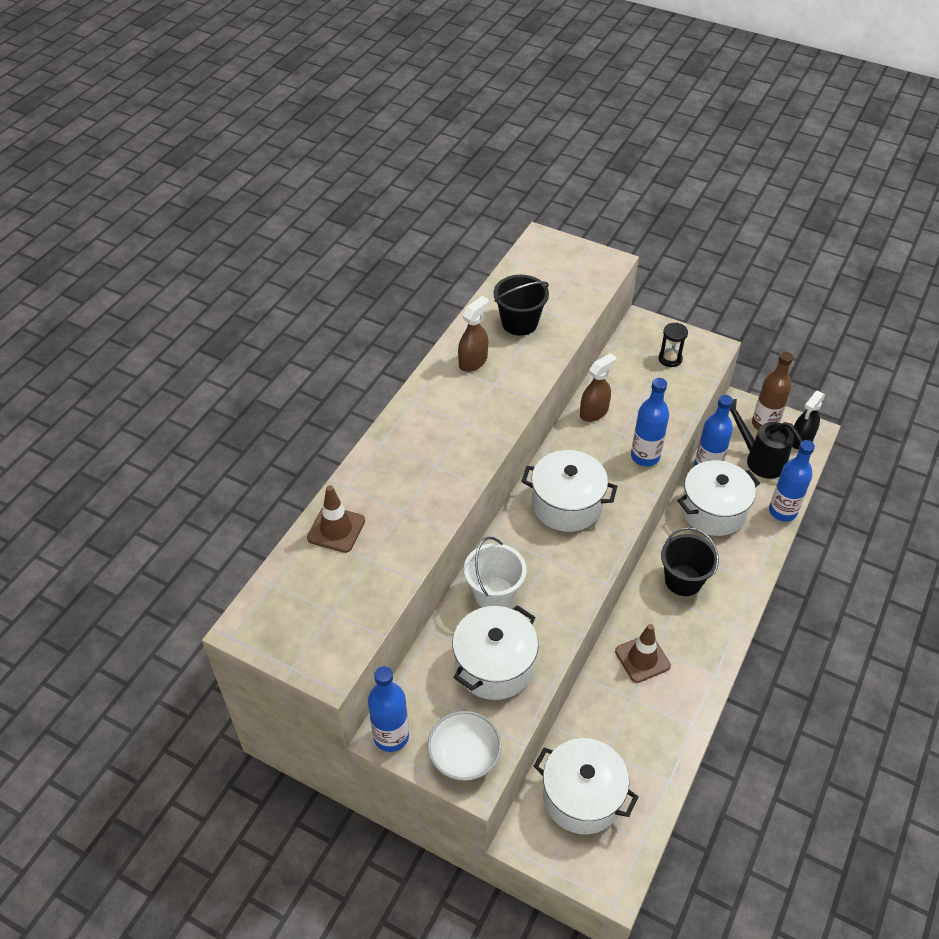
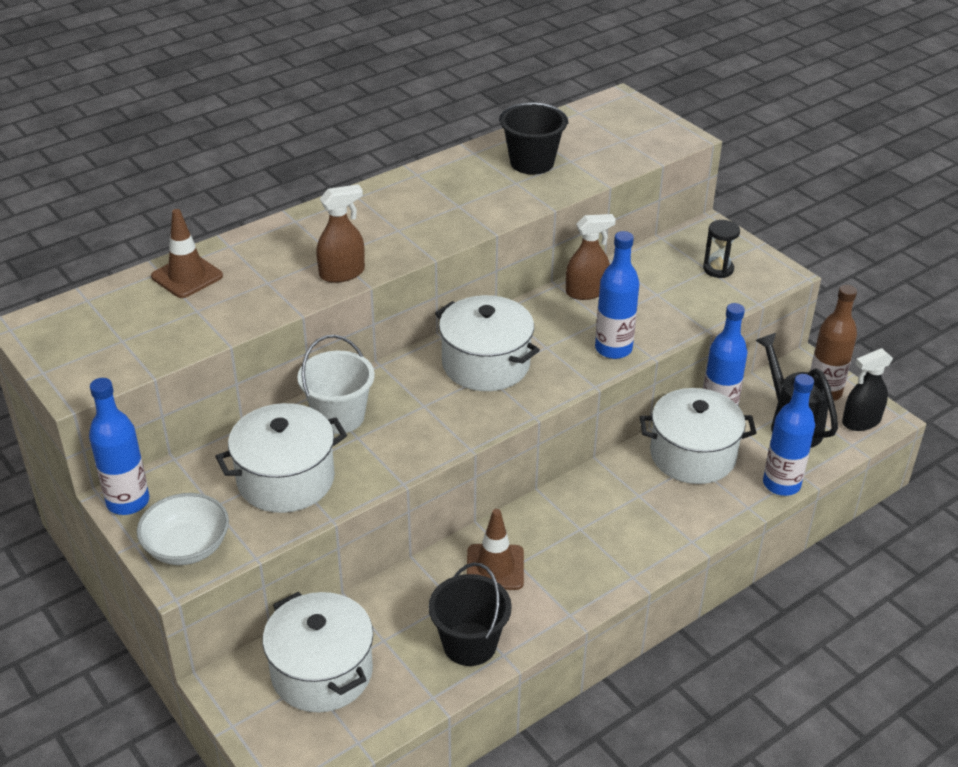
camera: 25 degrees right, 10 degrees down
(473, 361) = (452, 181): brown spray bottle -> brown spray bottle (342, 273)
(683, 580) = (603, 510): black bucket -> black bucket (469, 644)

